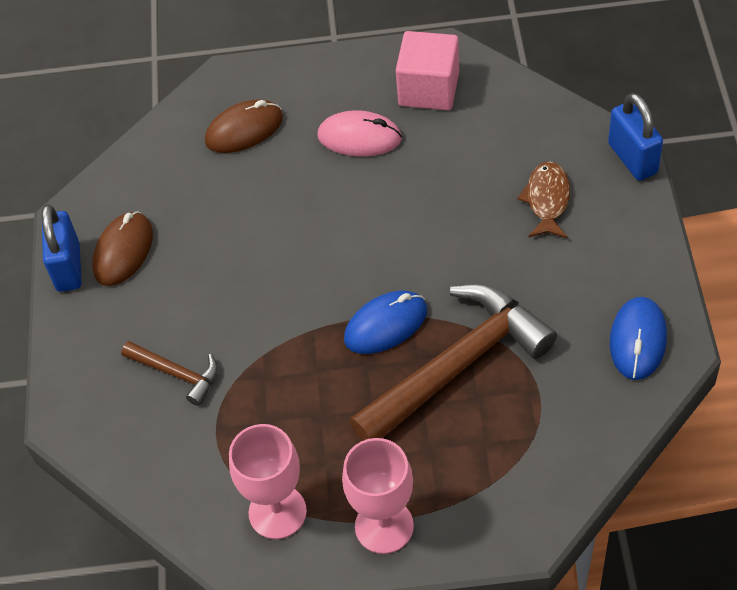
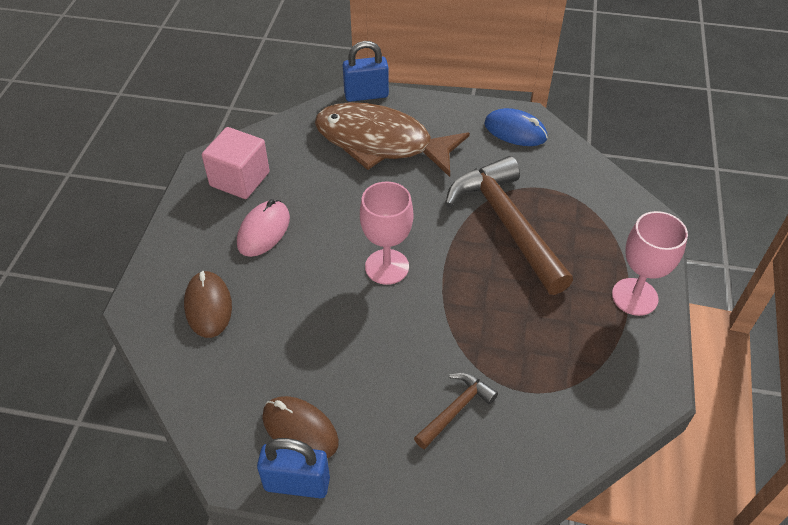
camera: 80 degrees left, 5 degrees down
(277, 512) = (611, 362): pink goblet -> pink goblet (387, 267)
(386, 325) = (456, 256): blue mouse -> none
(547, 200) = (381, 143): brown fish -> brown fish, size x2.18

